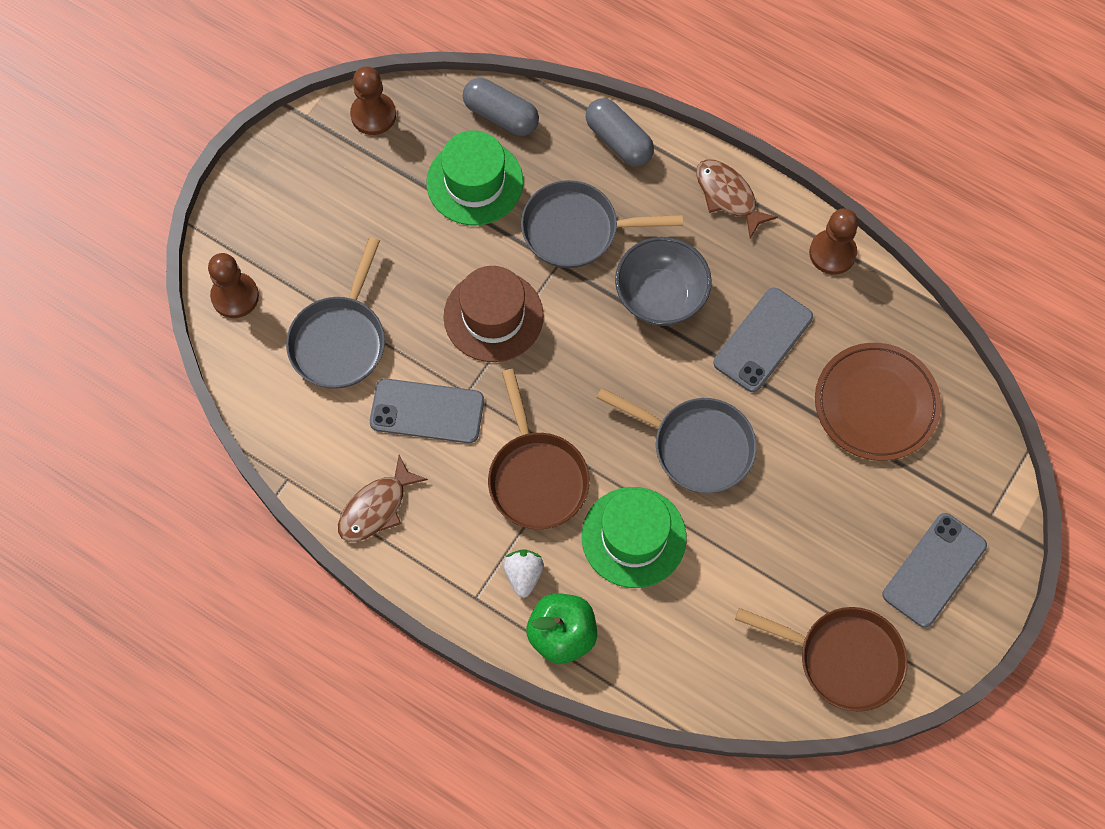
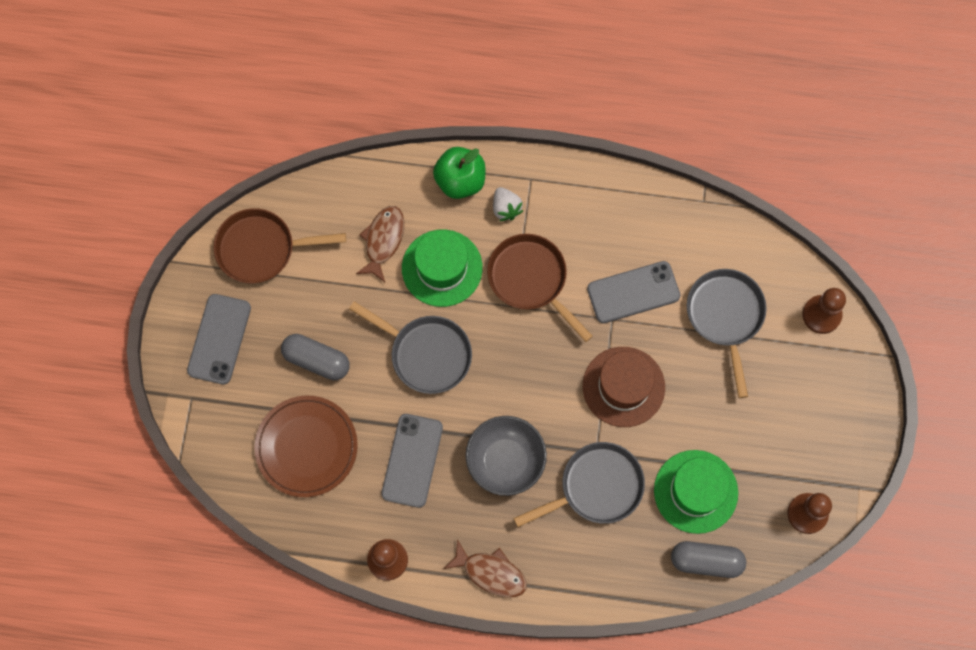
camera: 155 degrees right, 5 degrees up
(376, 507) = (631, 209): brown fish -> brown fish (383, 241)
(618, 141) = (601, 582): grey capsule -> grey capsule (317, 360)
(697, 446) = (426, 354): grey pan -> grey pan turned 150 degrees counterclockwise

